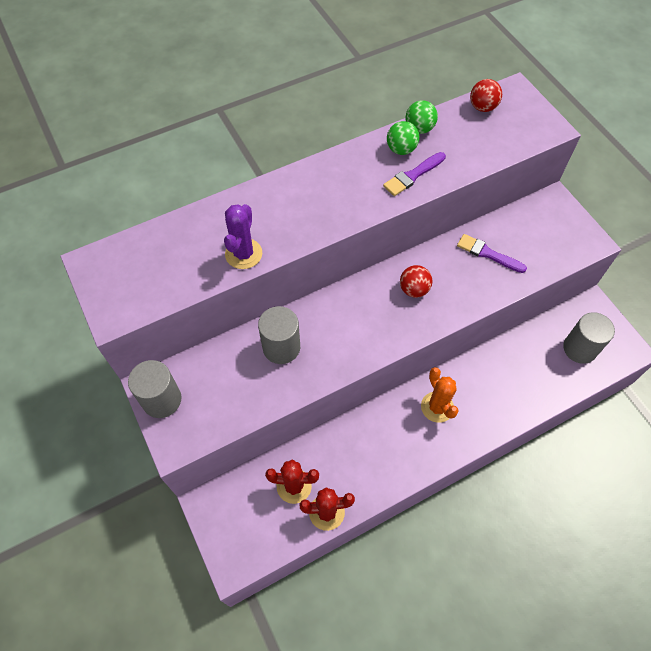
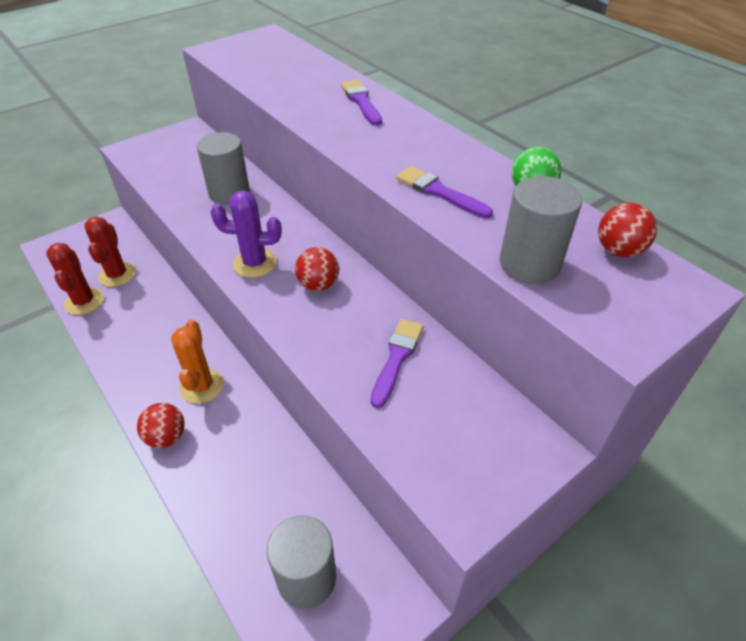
camera: 80 degrees right, 15 degrees down
(162, 400) = (174, 136): grey cylinder -> grey cylinder (529, 264)
(243, 254) = (287, 96): purple cactus -> purple cactus (255, 263)
(270, 201) = (361, 101): none -> purple brush
(401, 149) = (483, 179): green ball -> none
(437, 407) = (202, 386): orange cactus -> orange cactus turned 60 degrees counterclockwise
(481, 429) = (166, 437): none -> red ball

